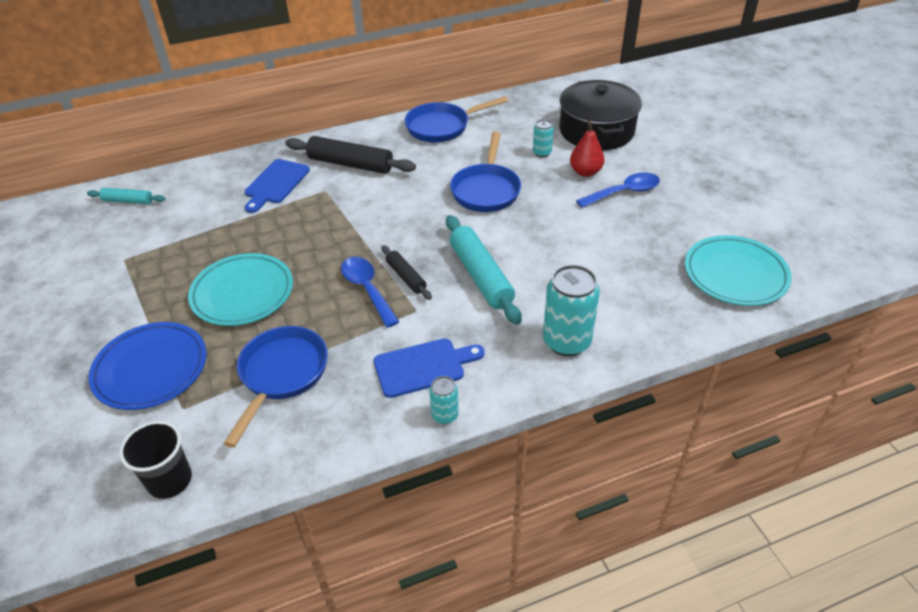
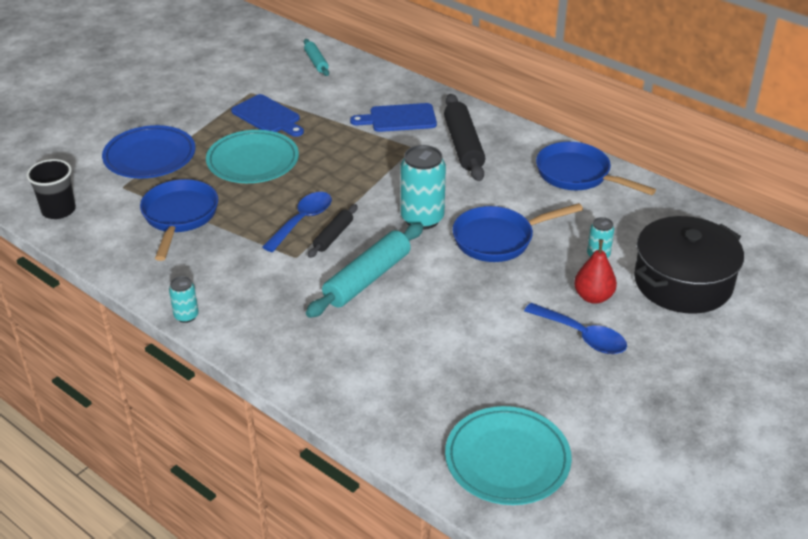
camera: 60 degrees right, 5 degrees down
(281, 375) = (179, 217): blue pan -> blue pan turned 75 degrees counterclockwise
(423, 367) = (232, 285): blue cutting board -> blue cutting board (268, 116)
(566, 341) = (317, 360): turquoise can -> turquoise can (422, 219)

